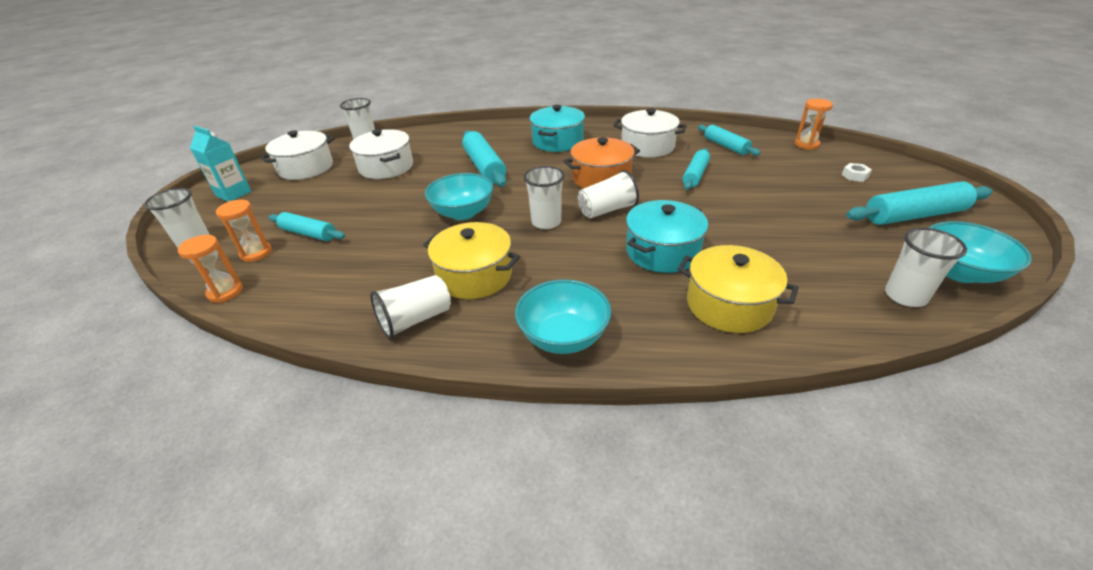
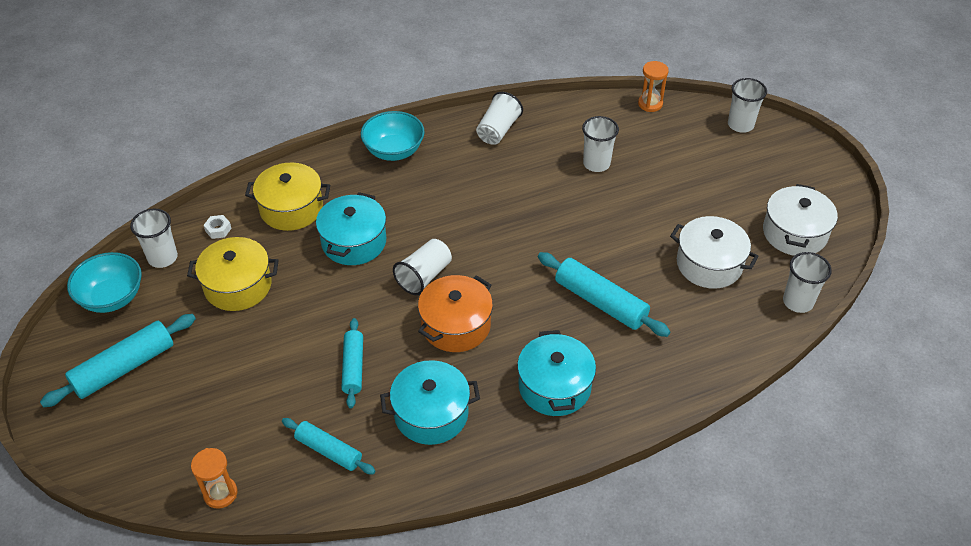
camera: 150 degrees right, 10 degrees up
(233, 194) = (805, 177): turquoise carton -> none
(256, 253) = (678, 134): orange hourglass -> none
(309, 233) = (664, 163): turquoise rolling pin -> none
(463, 213) = (557, 228): turquoise bowl -> none
(474, 276) = (488, 172): yellow pot -> yellow pot (238, 286)
(546, 222) = (471, 242): white cup -> white cup (596, 163)
(647, 146) = (431, 414): white pot -> turquoise pot
(855, 176) = (169, 428): white nut -> white nut (218, 229)

